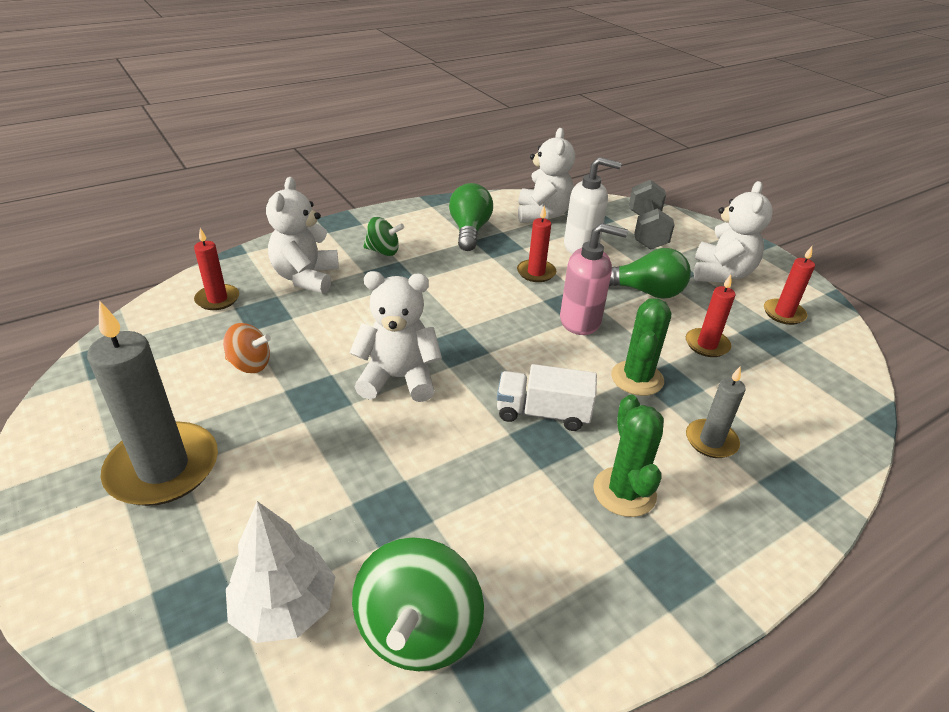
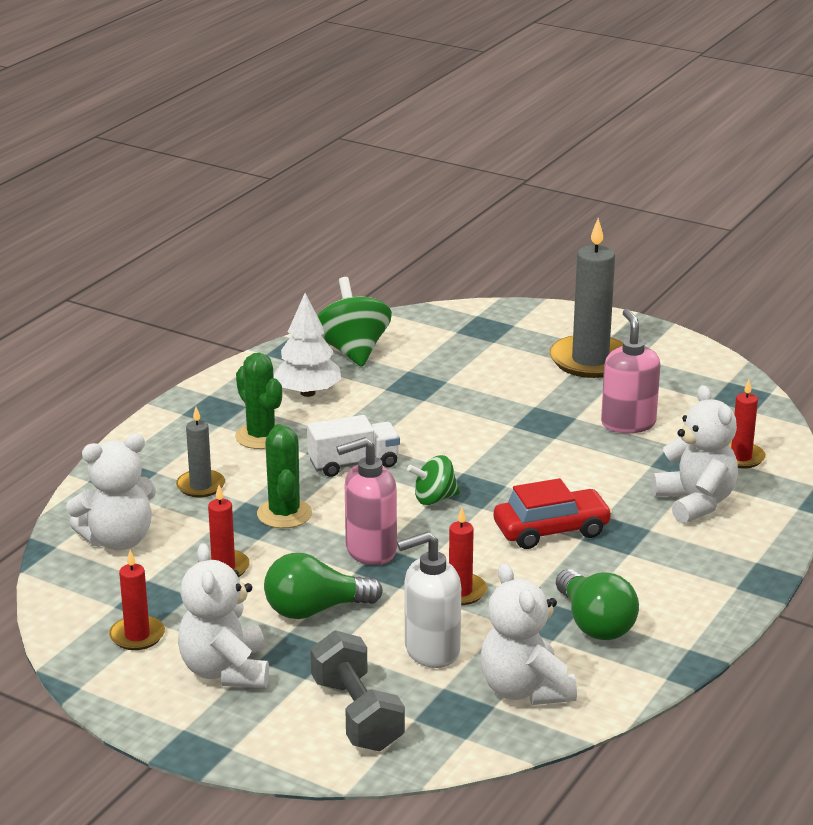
camera: 155 degrees right, 10 degrees down
(250, 364) = (628, 423): orange spinning top -> pink soap dispenser
(284, 608) = (435, 338): white tree -> white tree (308, 393)
(383, 251) = (660, 558): green spinning top -> green spinning top (434, 499)
(398, 378) = (496, 450): white teddy bear -> white teddy bear (118, 540)
(431, 292) = (551, 530): none -> red car

